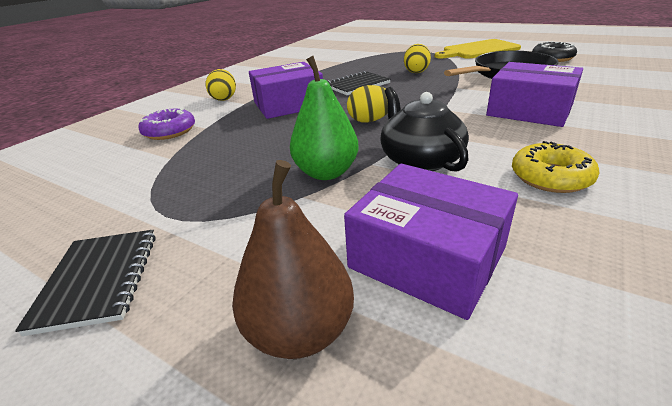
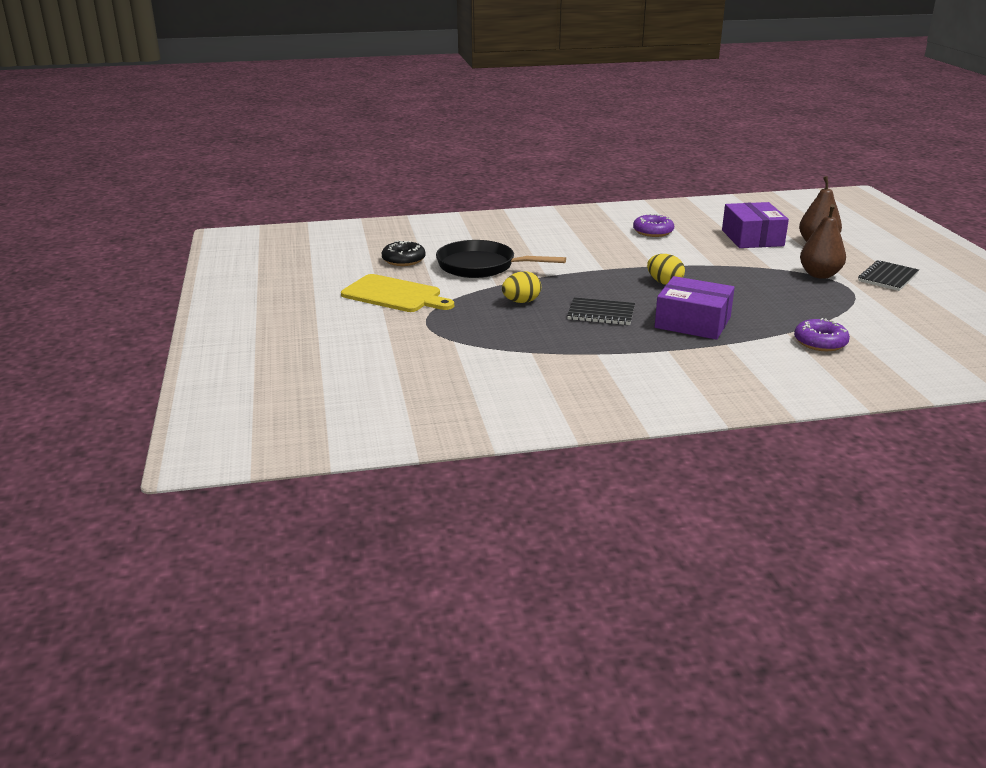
camera: 135 degrees left, 5 degrees down
(224, 98) = (738, 360): yellow egg -> none
(224, 219) = (819, 275): none -> brown pear
(326, 172) = (744, 271): green pear -> none
(420, 159) = (687, 256): black teapot -> none
(529, 110) = (566, 247): purple box -> none
(550, 177) = (653, 231): yellow donut -> purple donut

